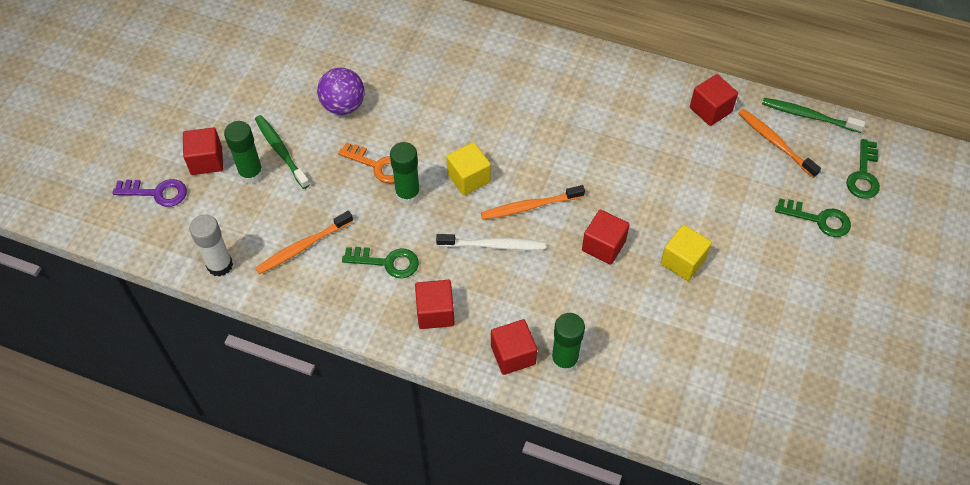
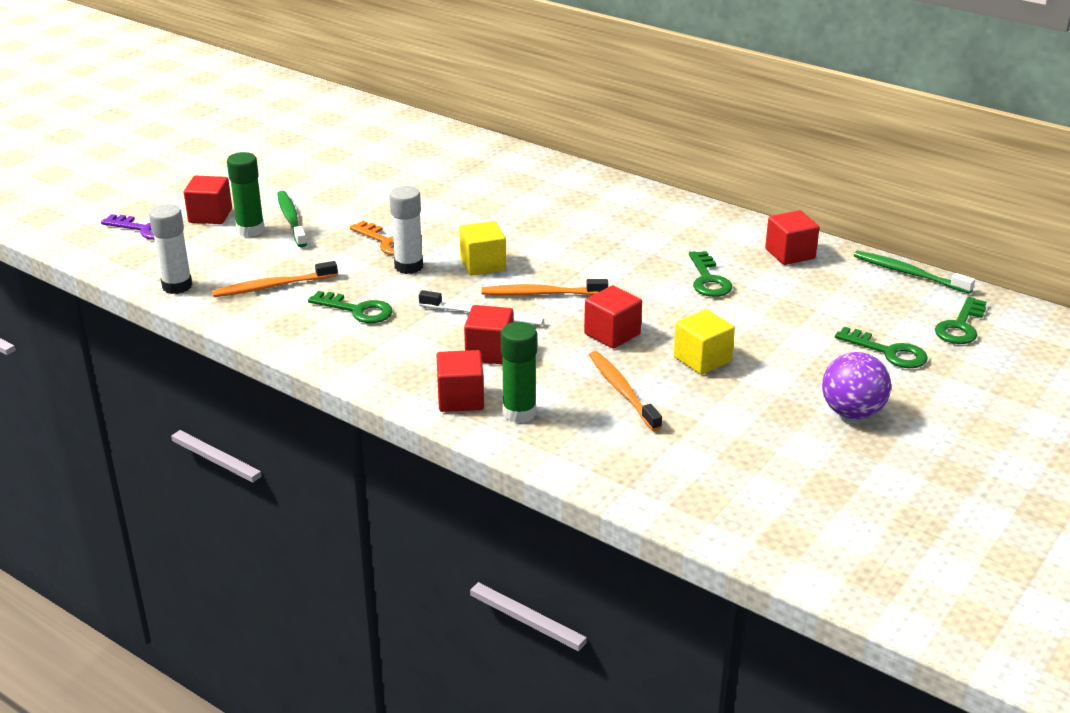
camera: 15 degrees right, 25 degrees down
(343, 106) = (376, 199): purple ball -> purple ball (852, 412)
(407, 194) = (408, 266): green glue stick -> white glue stick
(435, 312) = (389, 354): red cube -> red cube (489, 352)
(657, 158) = (708, 279): none -> green key
(775, 142) = (858, 287): orange toothbrush -> orange toothbrush (622, 391)

